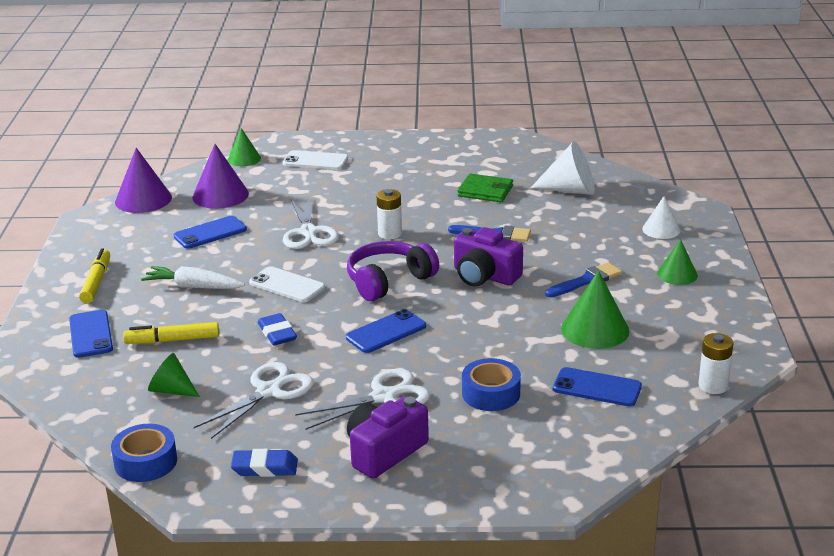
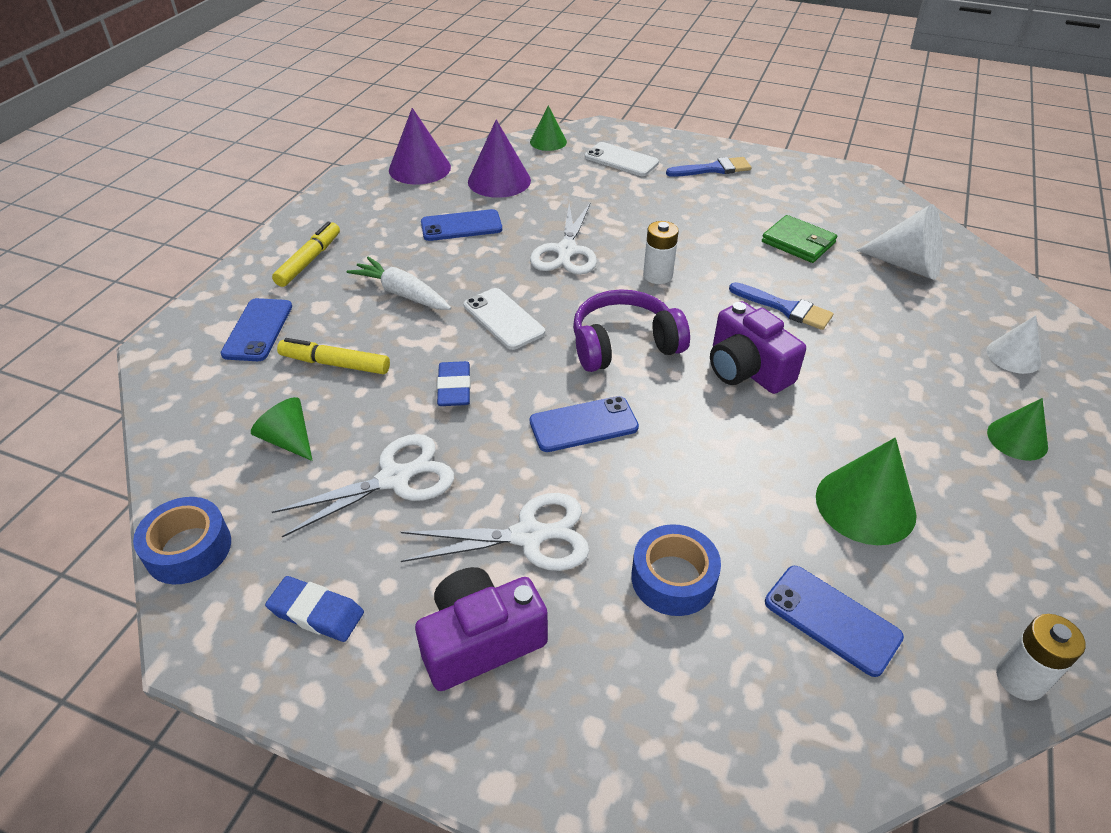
camera: 20 degrees right, 15 degrees up
(586, 281) = (881, 414): blue brush -> blue brush (713, 169)

